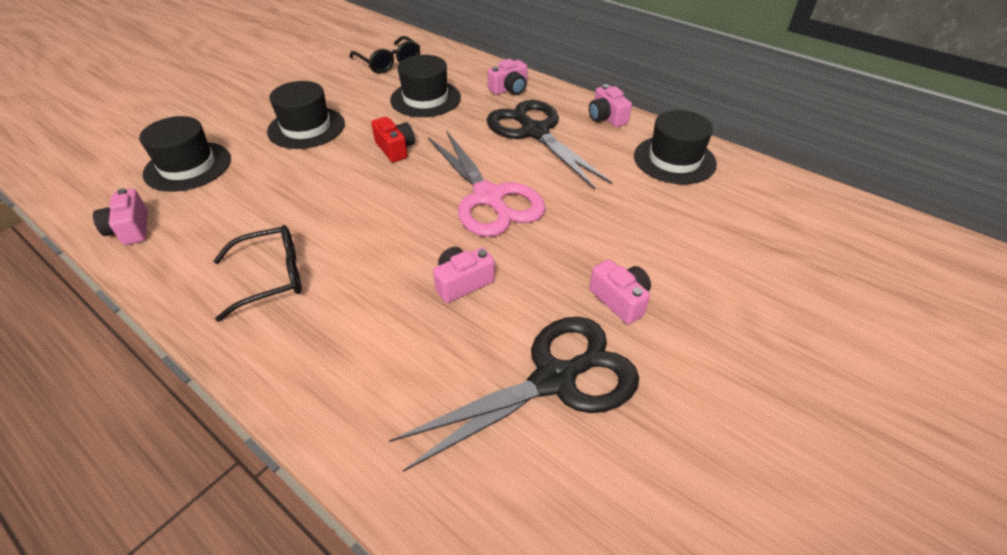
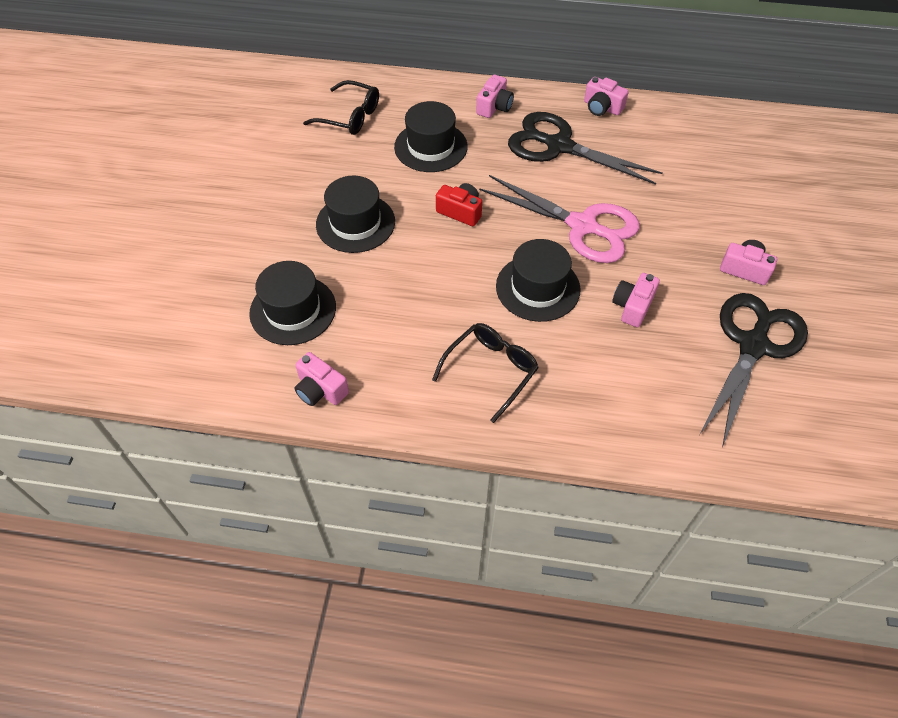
camera: 30 degrees left, 10 degrees up
(674, 160) = (686, 131): black hat -> black hat (537, 288)

